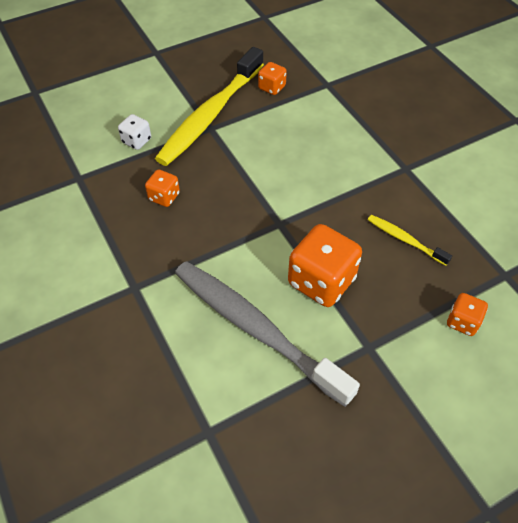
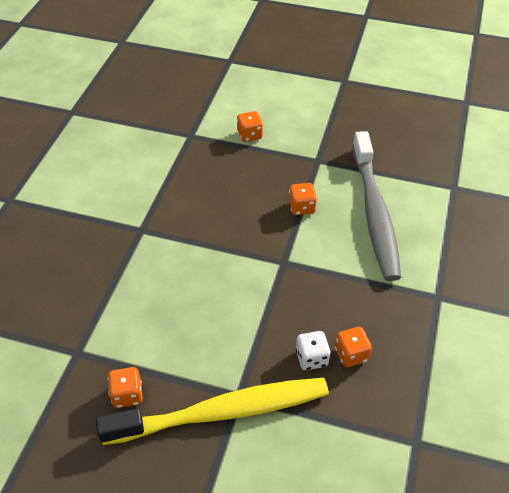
camera: 135 degrees left, 5 degrees down
(136, 141) = (323, 441): white dice -> white dice (311, 358)
(321, 281) = (301, 207): orange dice -> orange dice, size x0.52
(405, 240) = (216, 190): yellow toothbrush -> none

